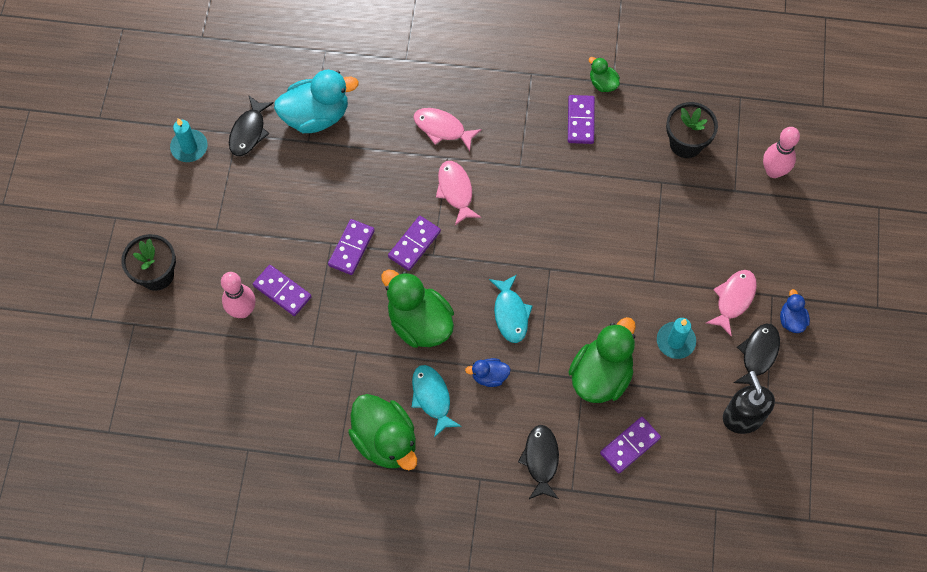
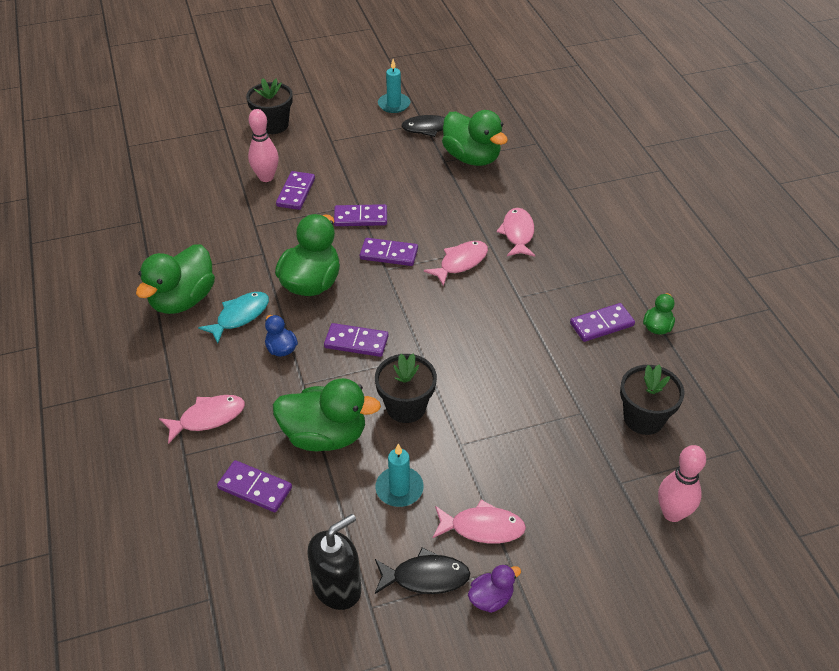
camera: 65 degrees right, 20 degrees down
(316, 116) = (472, 158): turquoise duck -> green duck
(510, 313) = (356, 342): turquoise fish -> purple domino
(541, 460) = (208, 418): black fish -> pink fish
(599, 304) = (406, 407): none -> black flower pot
(791, 320) = (491, 598): blue duck -> purple duck

